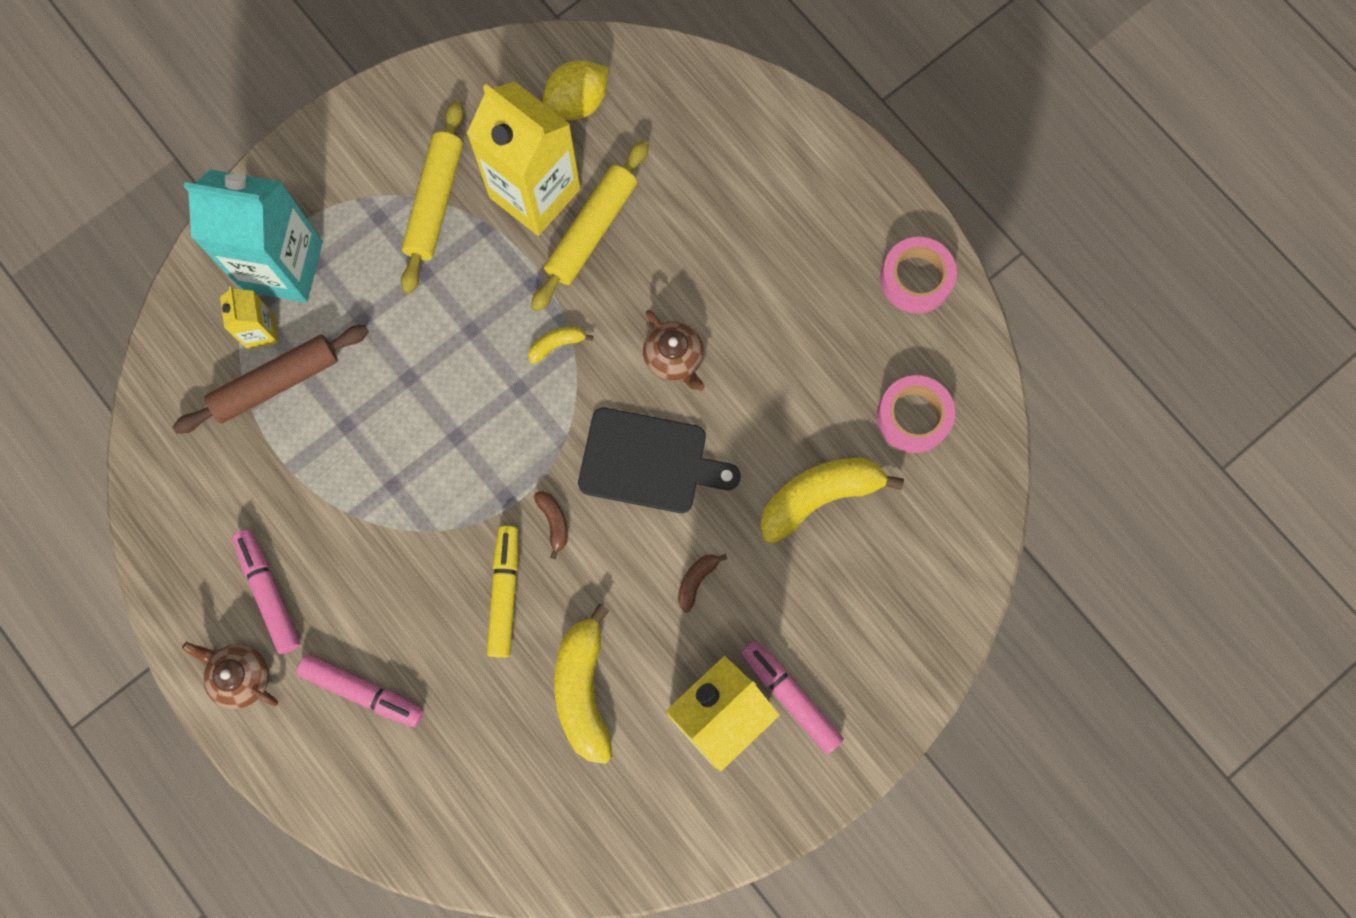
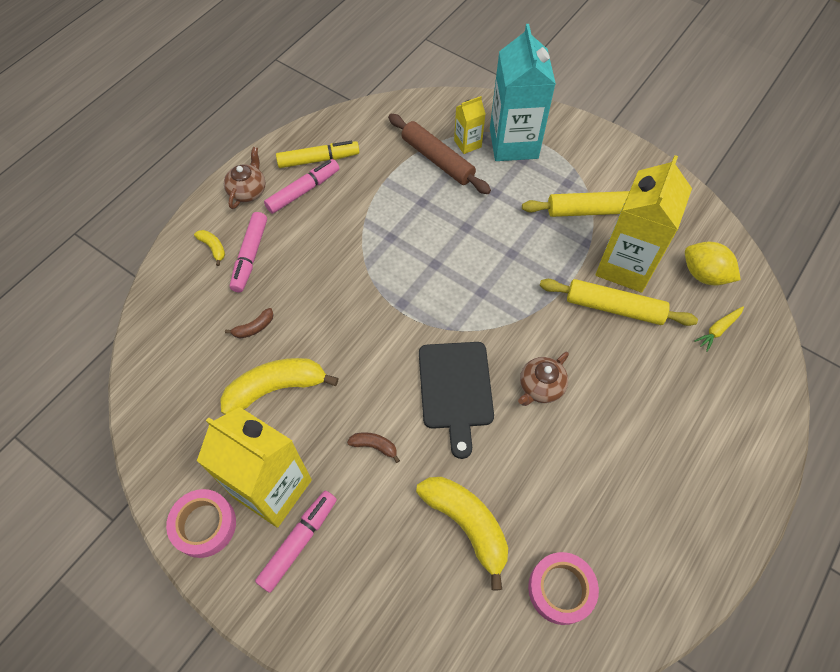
camera: 75 degrees right, 15 degrees down
(505, 593) = (334, 320): yellow marker -> yellow marker (318, 159)
(554, 522) = (392, 338): brown banana -> brown banana (254, 328)
(557, 344) = (521, 307): yellow banana -> yellow banana (213, 248)
(658, 121) = (718, 330): none -> yellow carrot
(916, 279) = (682, 562): pink tape -> pink tape (204, 525)

